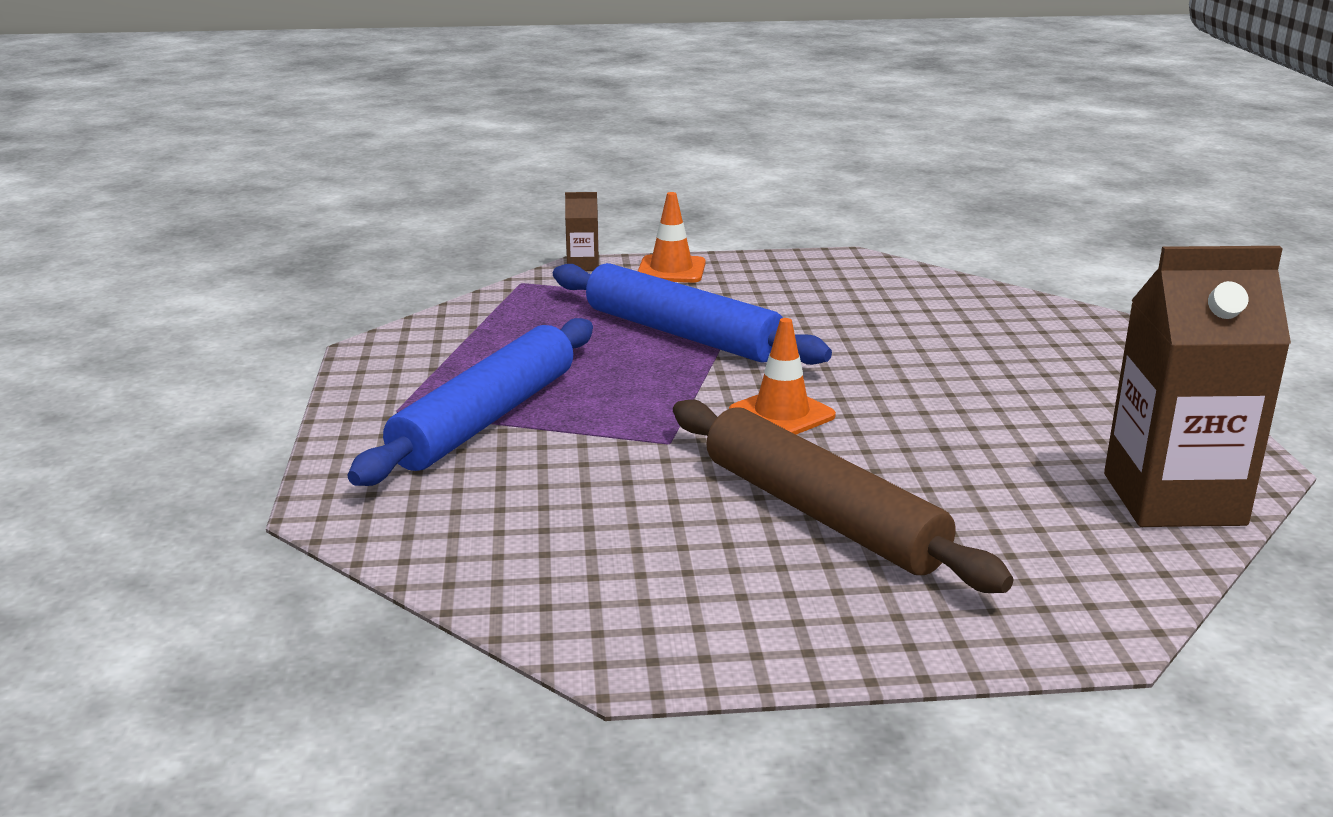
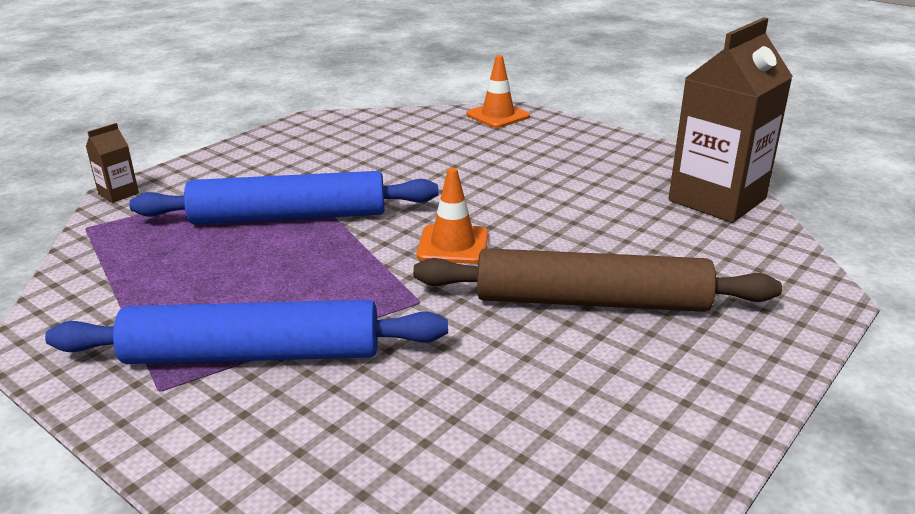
camera: 45 degrees left, 5 degrees up
(486, 418) = (253, 354): blue rolling pin -> blue rolling pin turned 75 degrees counterclockwise
(671, 270) = (198, 172): orange traffic cone -> orange traffic cone (498, 115)

